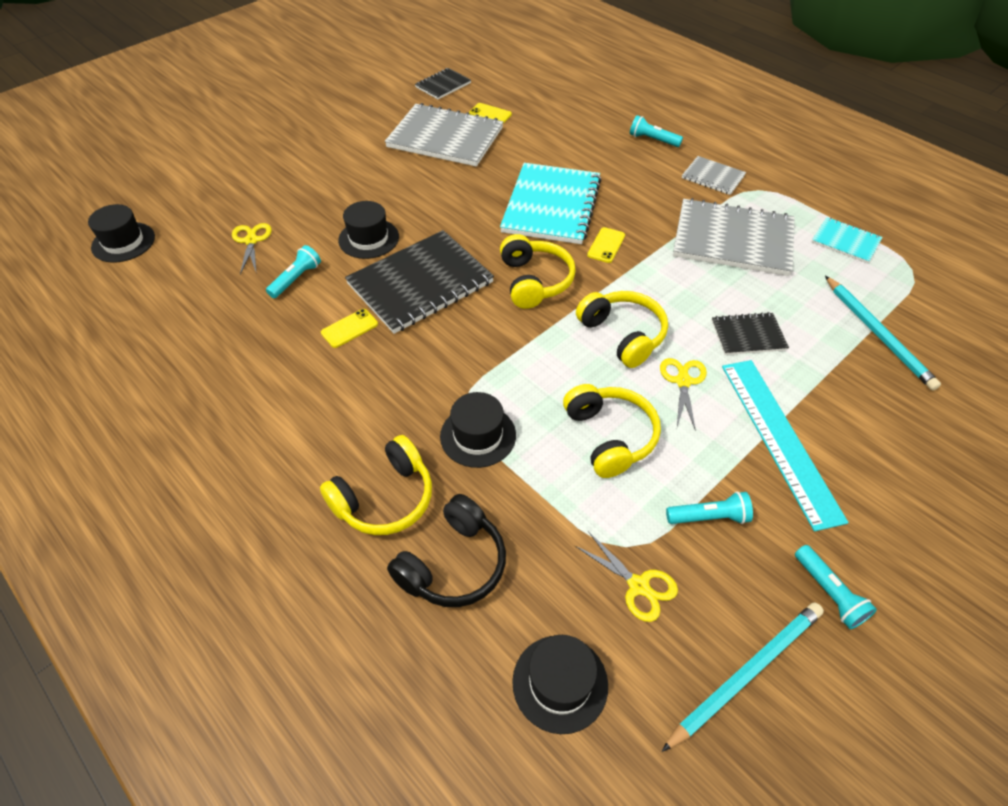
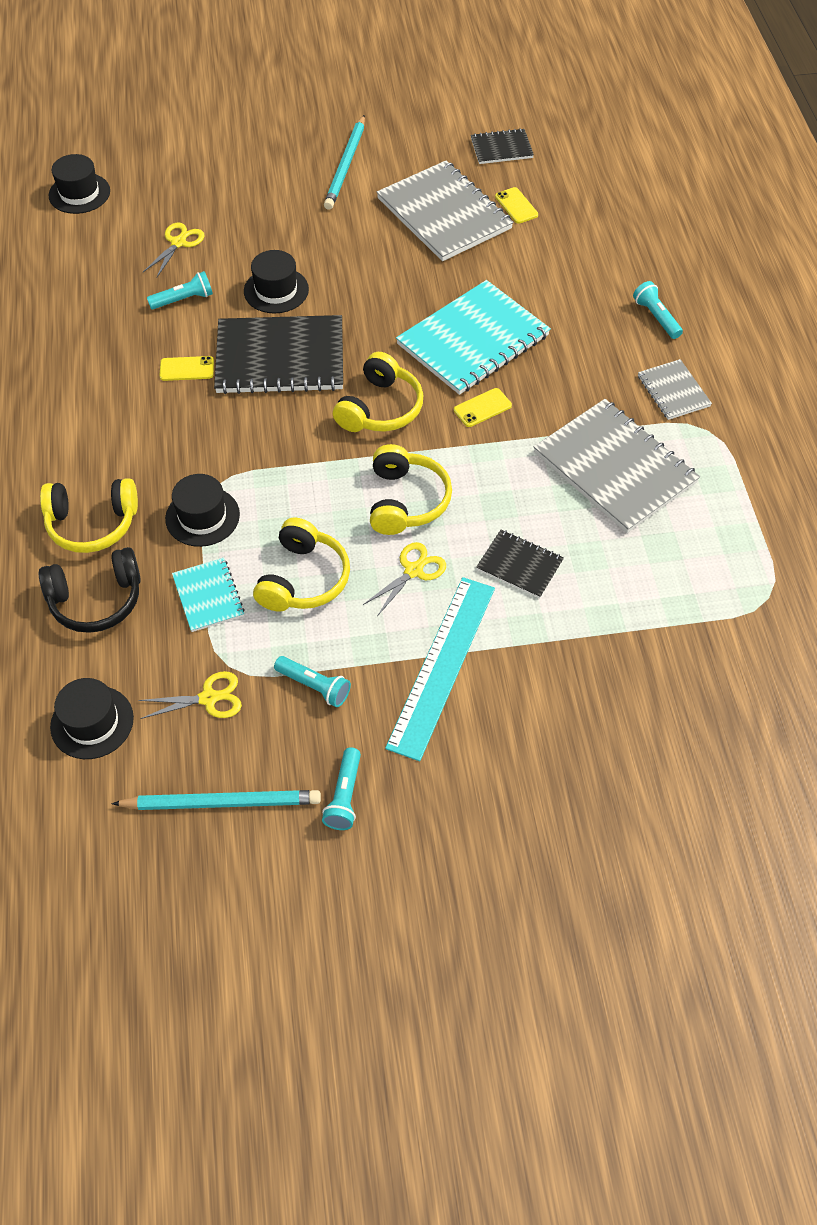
camera: 35 degrees right, 5 degrees up
(638, 586) = (209, 698): yellow scissors -> yellow scissors turned 90 degrees counterclockwise
(845, 241) = (732, 532): turquoise notebook -> turquoise notebook (208, 596)
(878, 334) = (647, 635): turquoise pencil -> turquoise pencil (346, 165)

